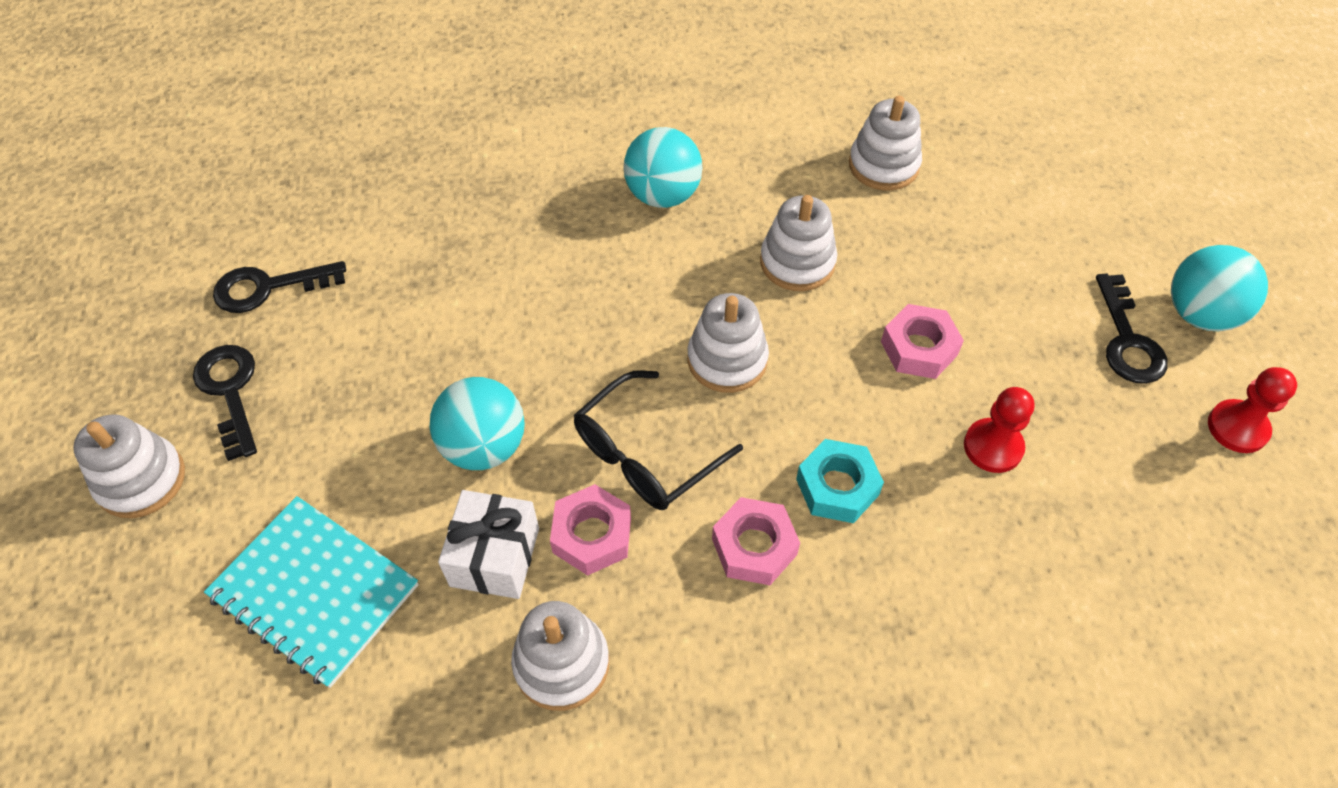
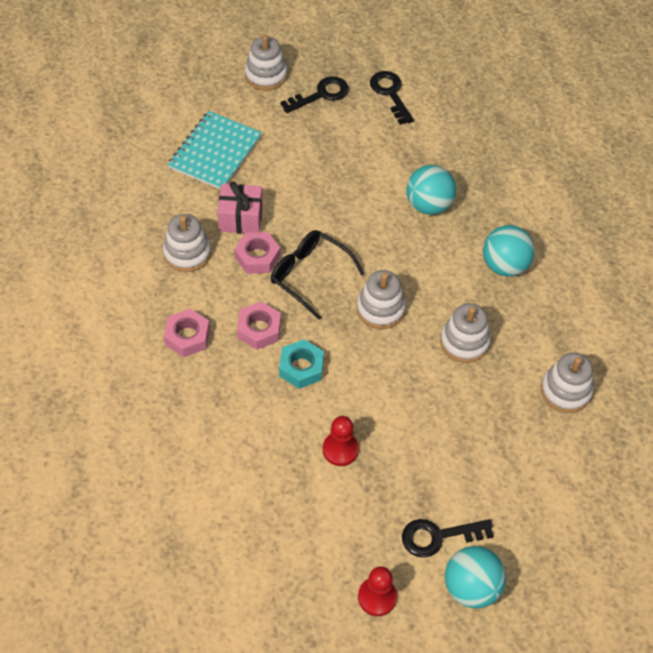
camera: 80 degrees right, 0 degrees up
(484, 446) = (304, 204): turquoise ball -> turquoise ball (428, 205)
(494, 557) = (240, 218): white gift -> pink gift
(919, 348) = (408, 410): pink nut -> pink nut (187, 337)

